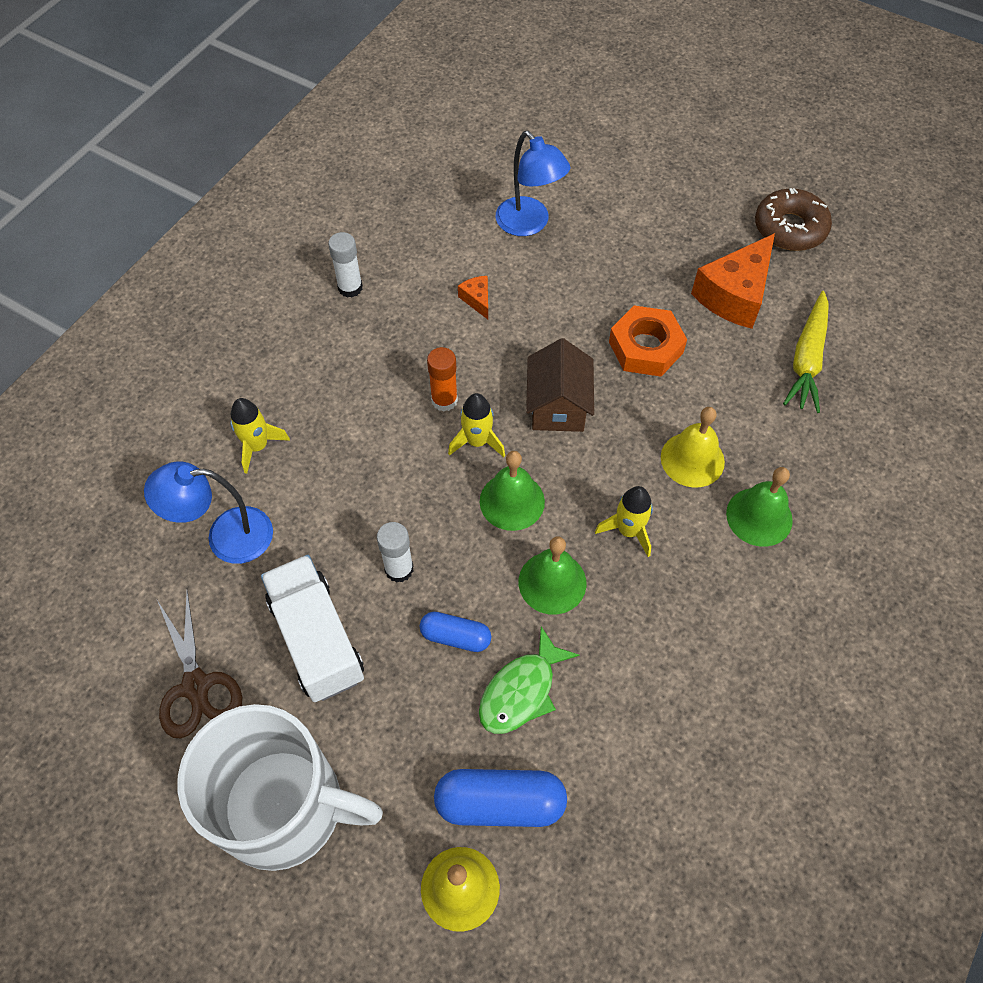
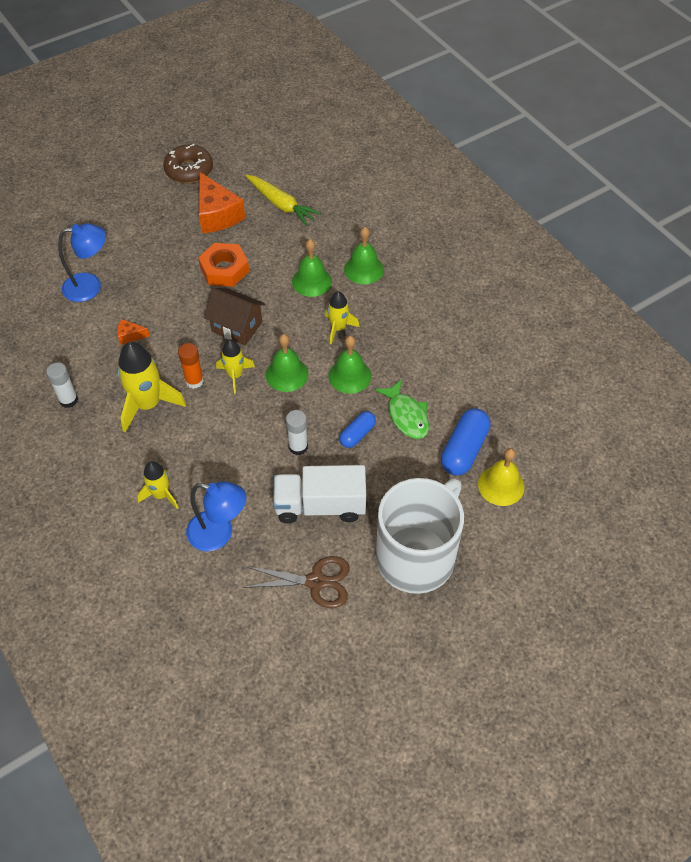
camera: 65 degrees left, 5 degrees down
(226, 536) = (219, 534): blue lamp -> blue lamp turned 90 degrees counterclockwise
(383, 369) = (148, 404): none -> yellow rocket
(692, 459) = (312, 281): yellow bell -> green bell

